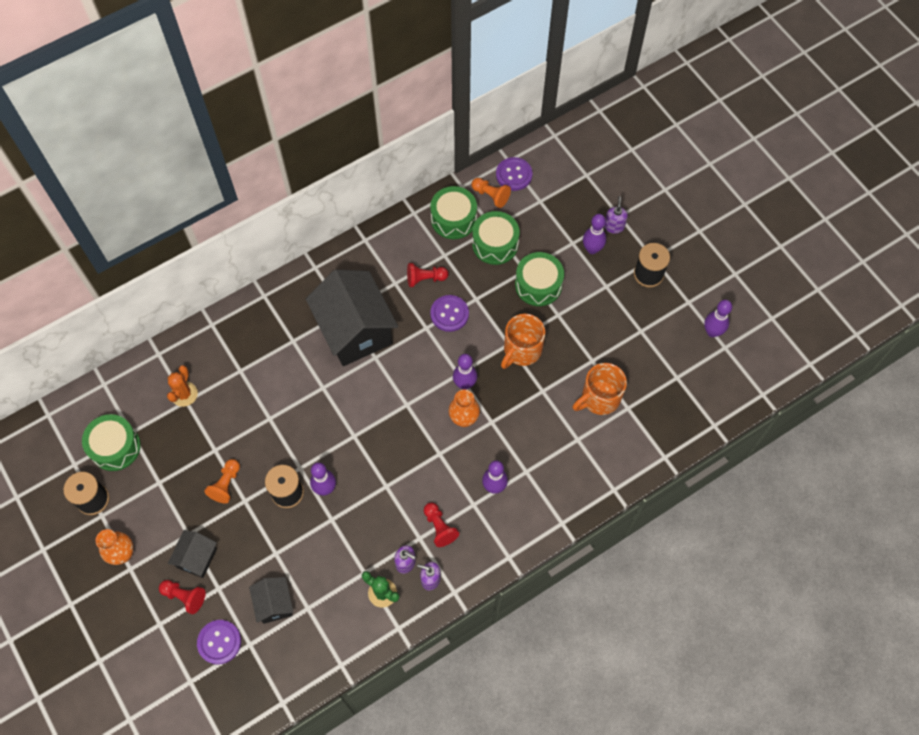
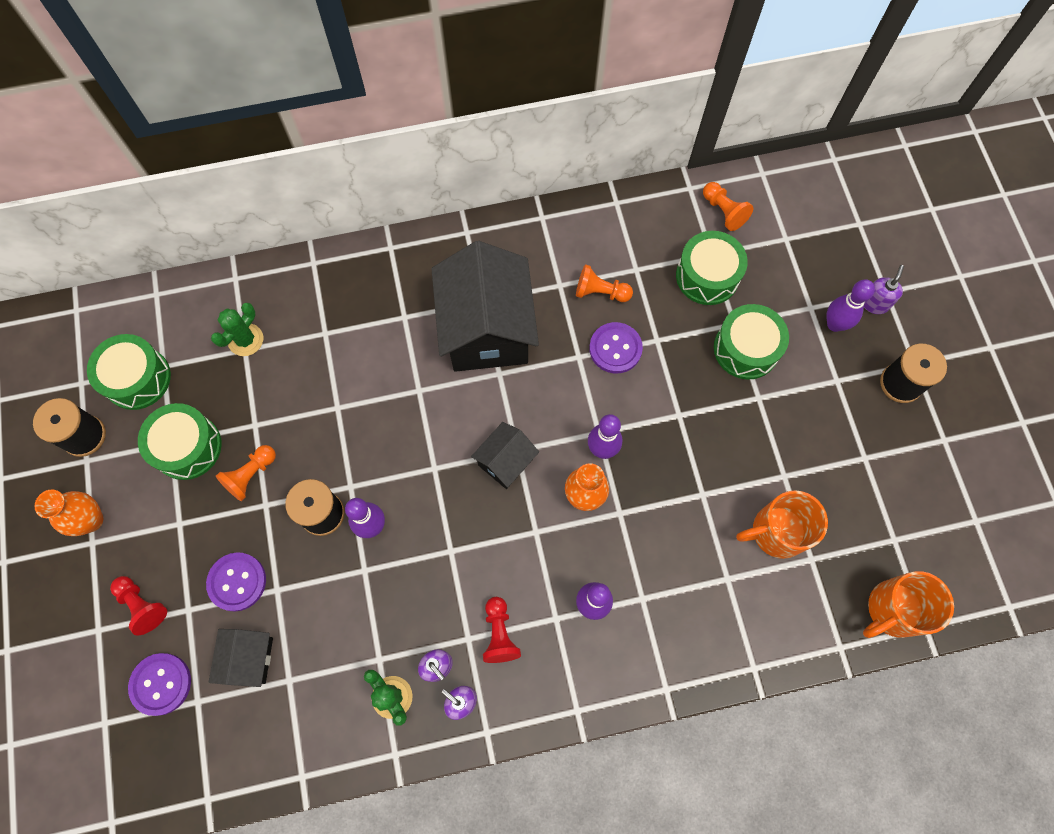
camera: 20 degrees right, 5 degrees up
(184, 394) = (245, 340): orange cactus -> green cactus
(197, 558) = (178, 559): black house -> black house (505, 461)
(425, 279) = (600, 292): red pawn -> orange pawn
(453, 219) = (664, 226): green drum -> green drum (187, 447)
(514, 175) = (763, 194): purple button -> purple button (237, 582)
(521, 350) = (693, 429): orange mug -> orange mug (893, 610)
(712, 332) = (965, 493): purple bowling pin -> none

